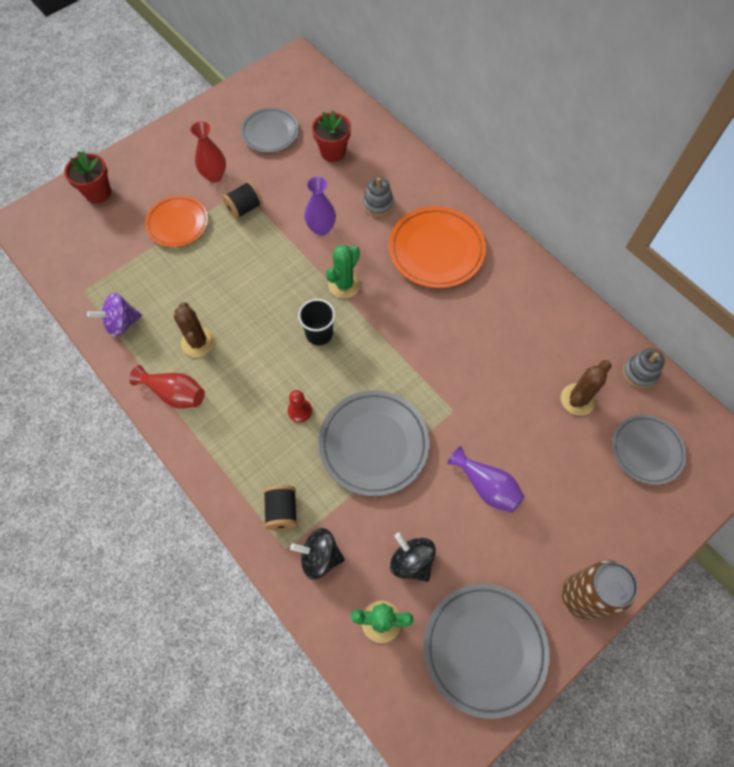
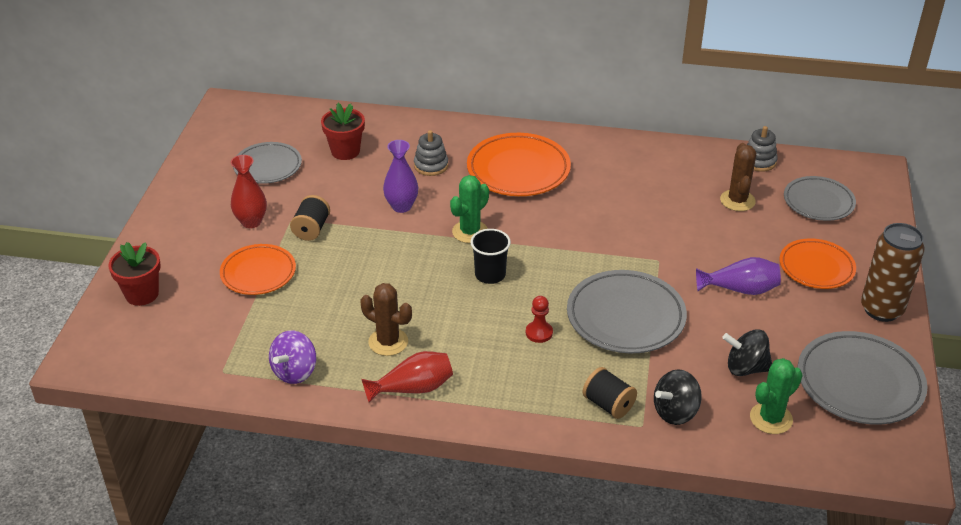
camera: 40 degrees left, 25 degrees down
(344, 285) = (470, 232): green cactus -> green cactus turned 45 degrees clockwise
(572, 513) = (816, 267): none -> orange plate

